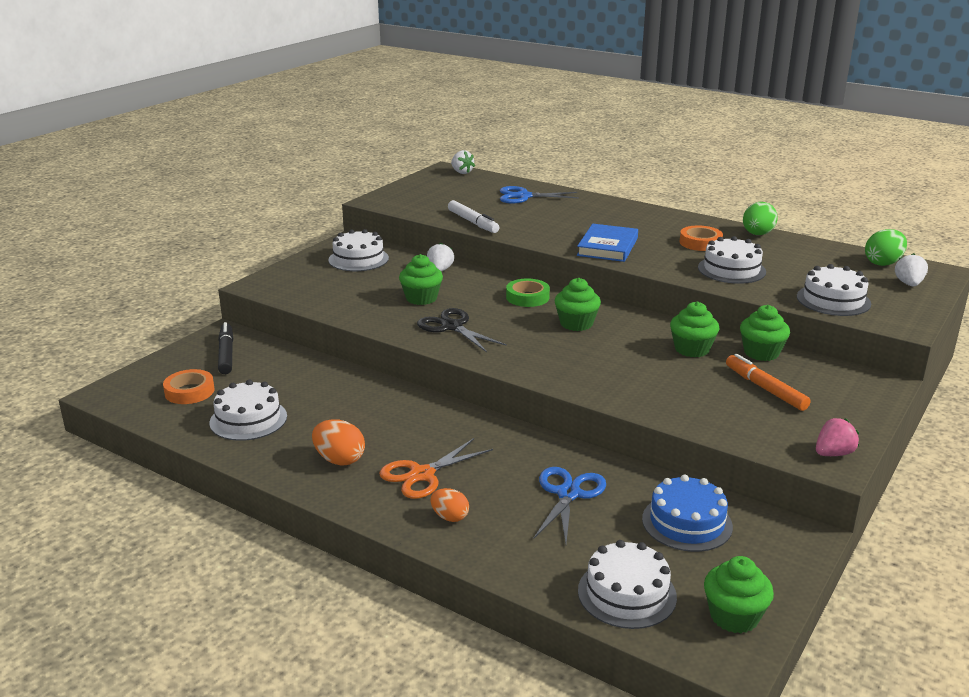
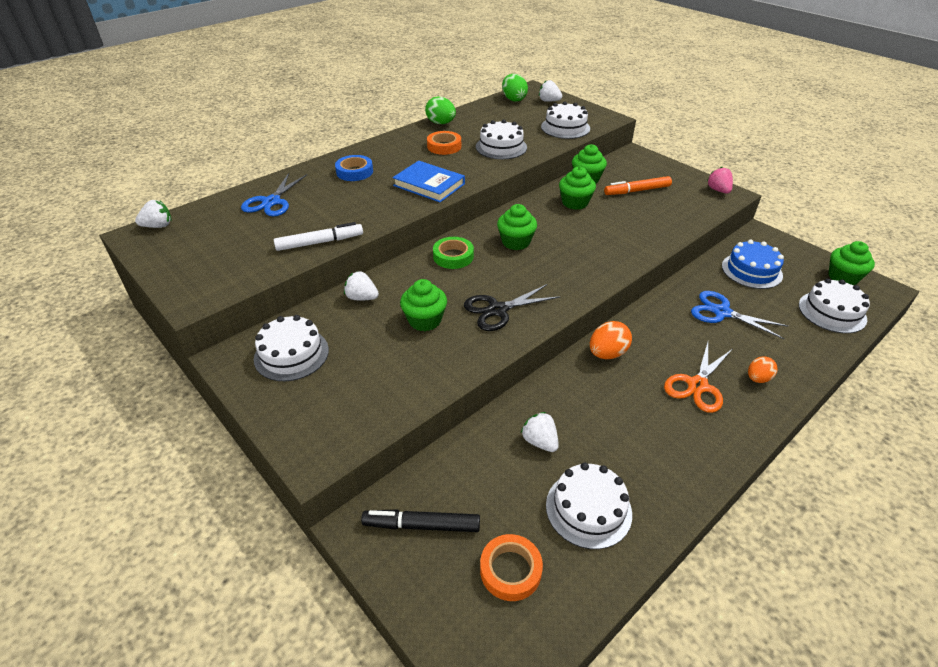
camera: 75 degrees left, 15 degrees up
(318, 391) = (539, 441): none -> white strawberry
(339, 460) = (673, 438): orange egg -> orange egg (607, 353)
(422, 475) = (697, 385): orange scissors -> orange scissors turned 60 degrees clockwise
(604, 215) = (354, 172): none -> blue tape

